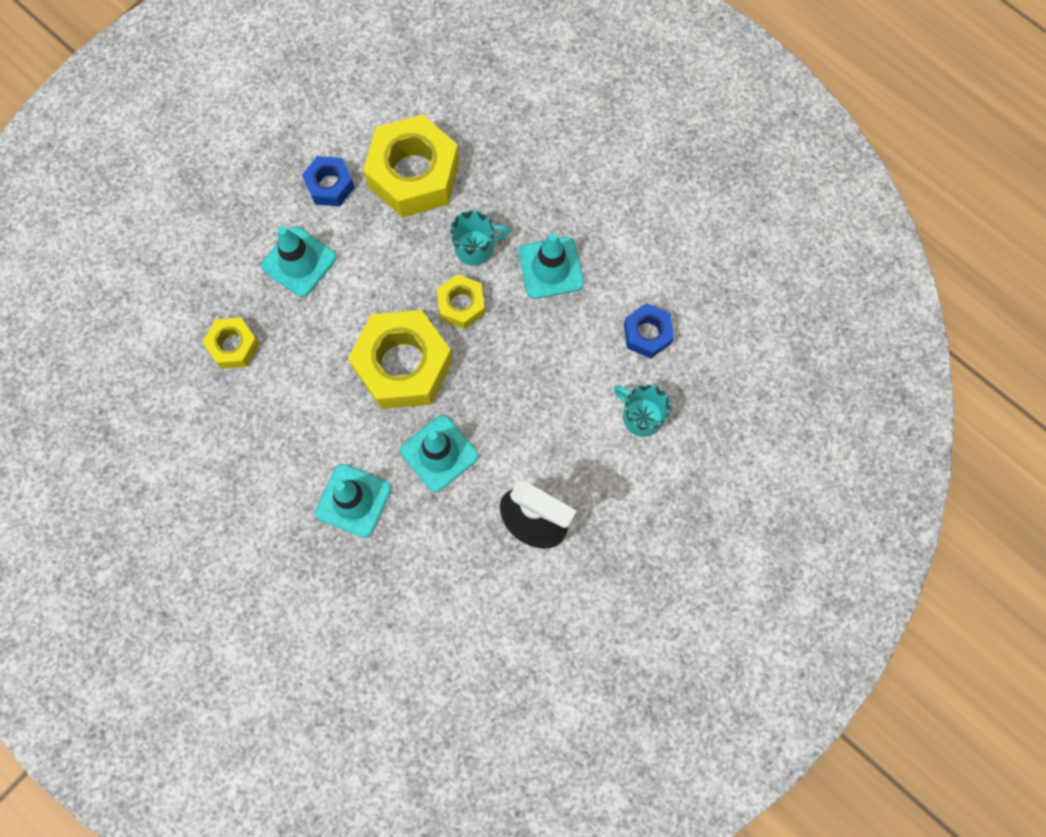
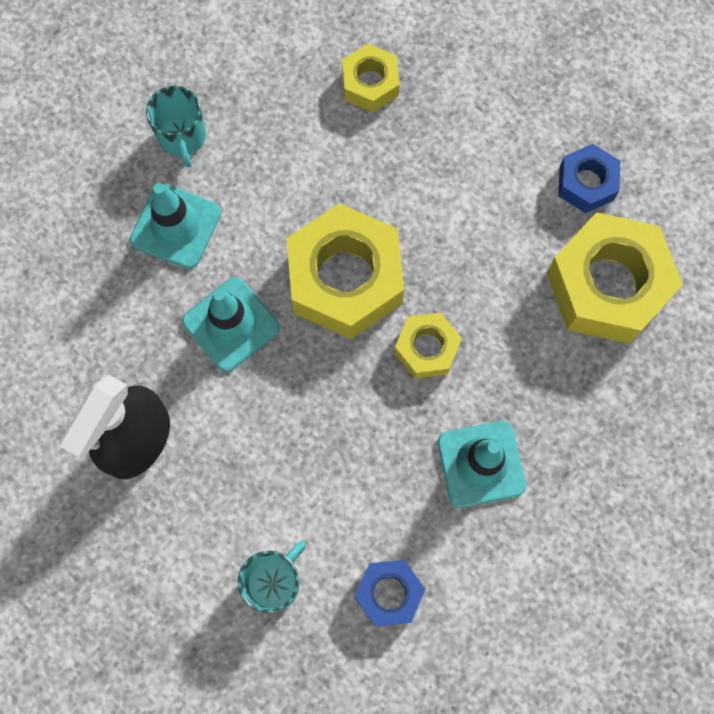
camera: 90 degrees right, 0 degrees up
(299, 262) = (480, 151): turquoise traffic cone -> none
(475, 247) = (507, 366): turquoise mug -> turquoise mug (182, 137)

